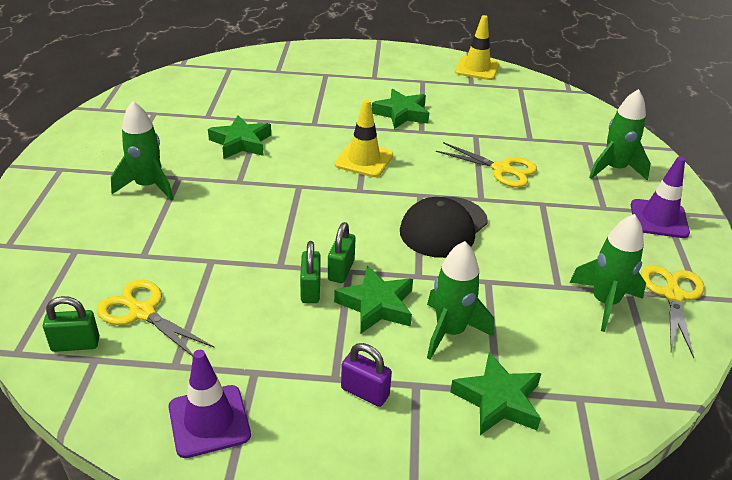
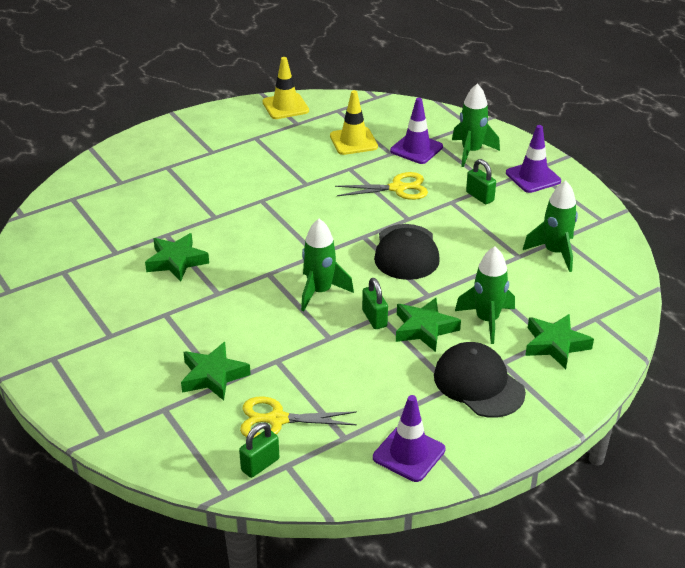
camera: 35 degrees left, 0 degrees up
(148, 186) = (150, 333): green rocket -> green rocket (320, 292)
(310, 290) = (371, 342): green padlock -> green padlock (480, 196)
(364, 160) = (291, 229): yellow traffic cone -> yellow traffic cone (353, 141)
(365, 392) = (478, 384): purple padlock -> black cap
(401, 114) = (273, 175): green star -> green star (213, 376)
(559, 145) = (416, 149): none -> purple traffic cone
(673, 294) = (587, 226): yellow scissors -> none

